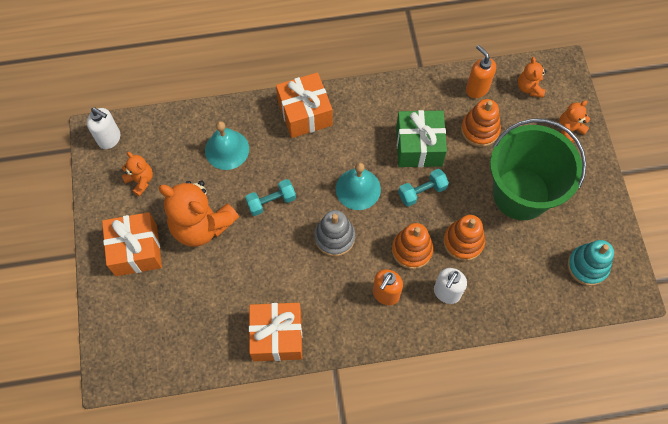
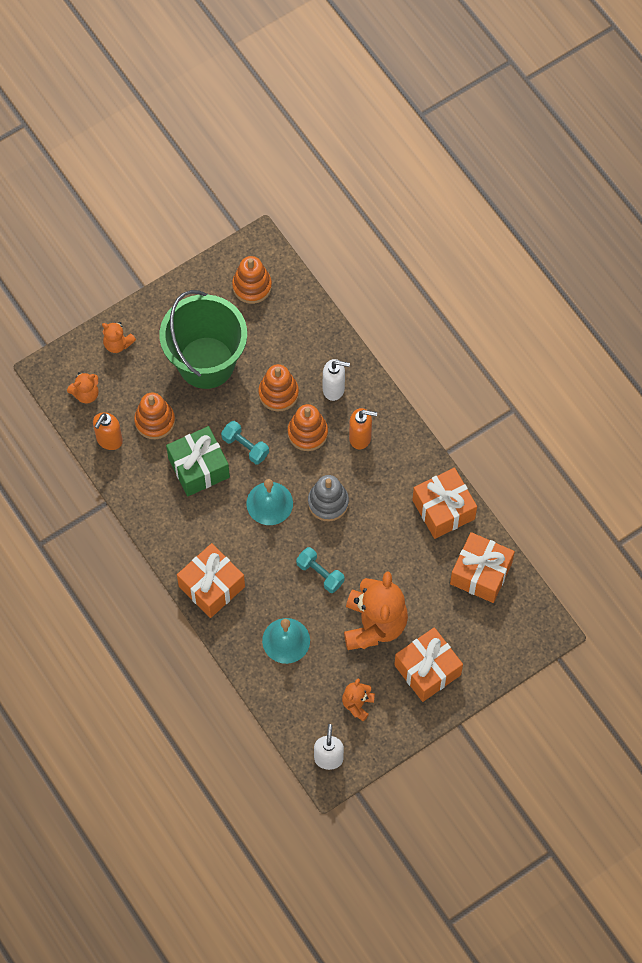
camera: 115 degrees left, 0 degrees up
(197, 340) = (481, 573): none -> orange gift
(587, 266) = (252, 286): turquoise stacking toy -> orange stacking toy

